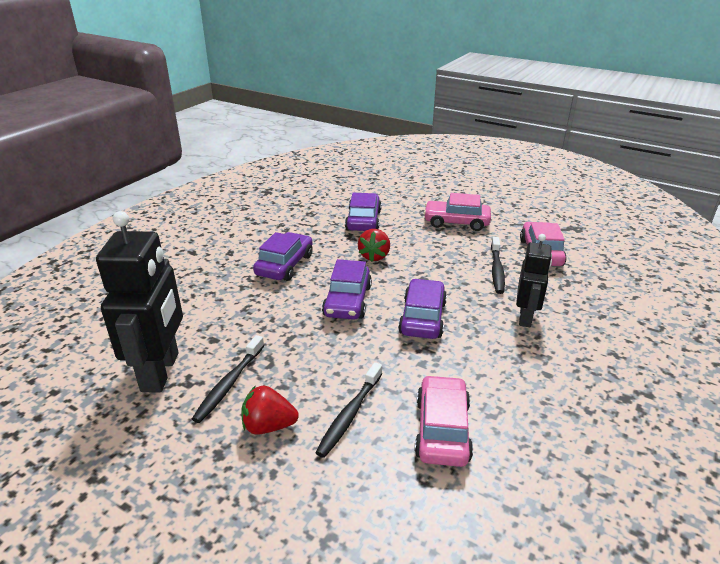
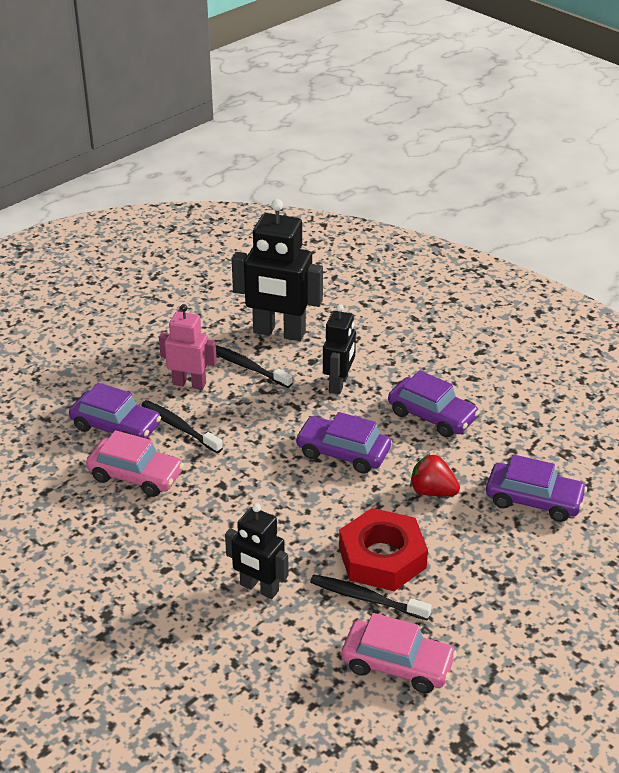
camera: 105 degrees right, 5 degrees up
(250, 317) = (339, 384): none -> black robot
(268, 426) = (189, 383): red strawberry -> pink robot
(422, 318) = (291, 502): purple car -> purple car (116, 426)
(454, 268) = (382, 557): none -> red nut
(456, 222) = (510, 599): pink car -> none

